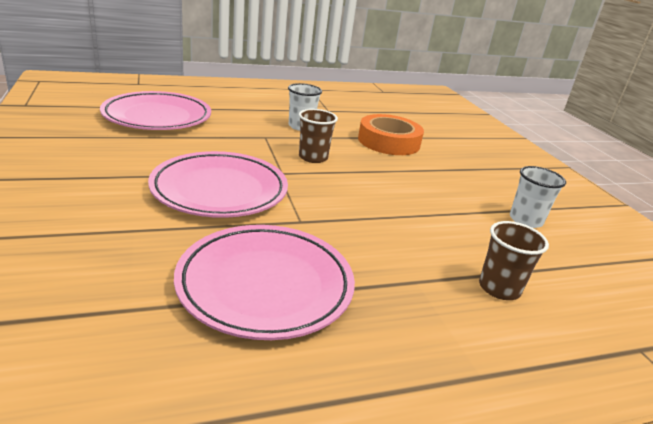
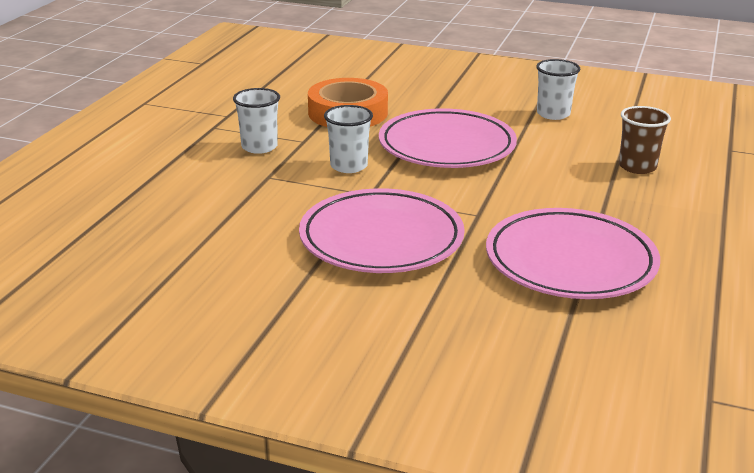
camera: 50 degrees left, 0 degrees up
(157, 117) = (132, 230): pink plate -> pink plate (446, 146)
(313, 157) = (349, 166): brown cup -> white cup

